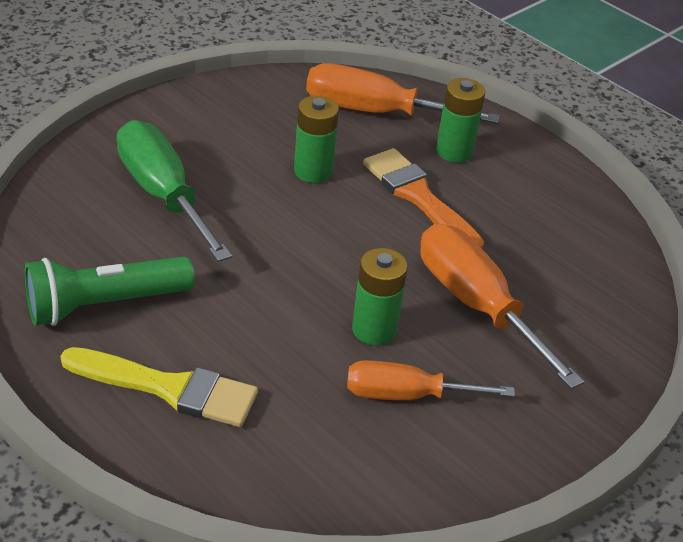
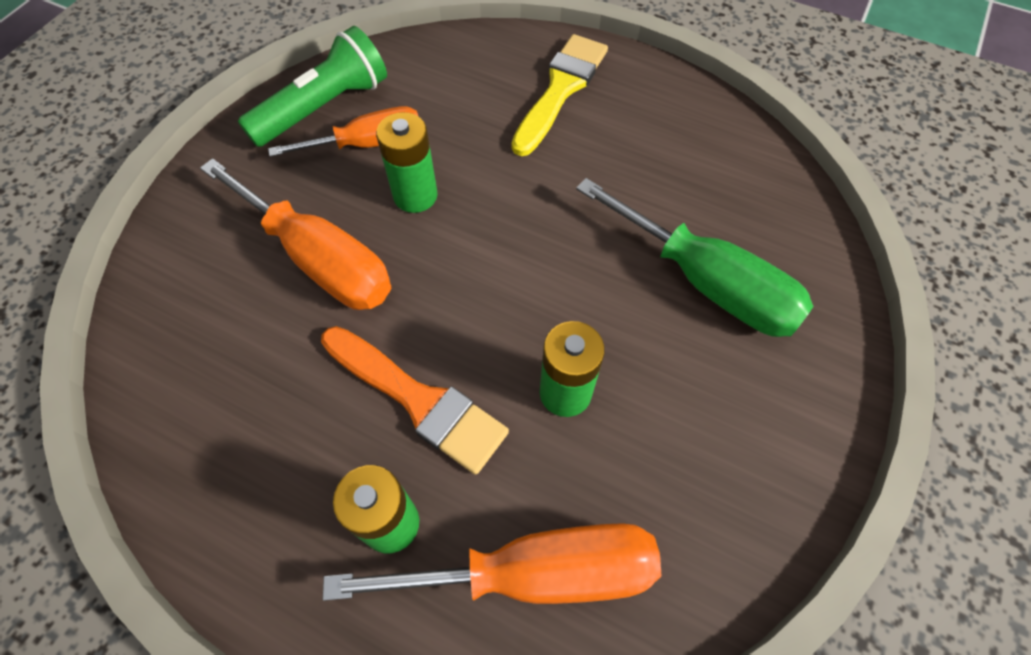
camera: 165 degrees right, 20 degrees up
(105, 304) = (661, 139): green flashlight -> green flashlight (323, 107)
(169, 388) = (560, 89): yellow brush -> yellow brush turned 120 degrees clockwise

